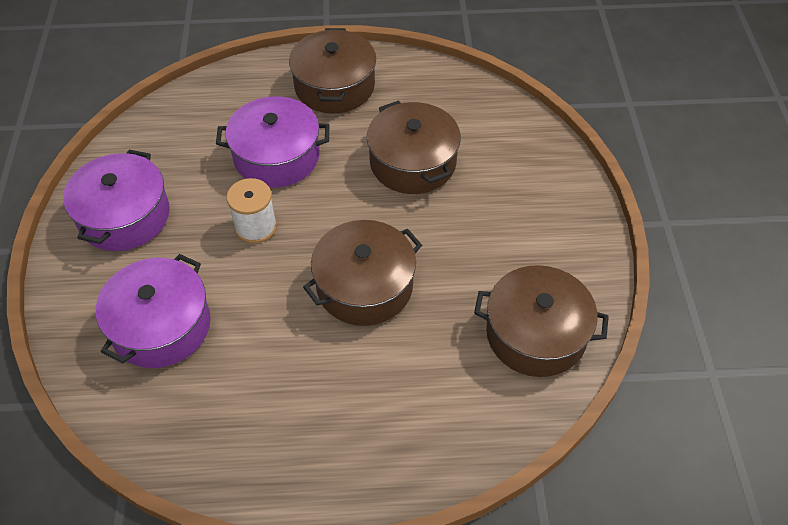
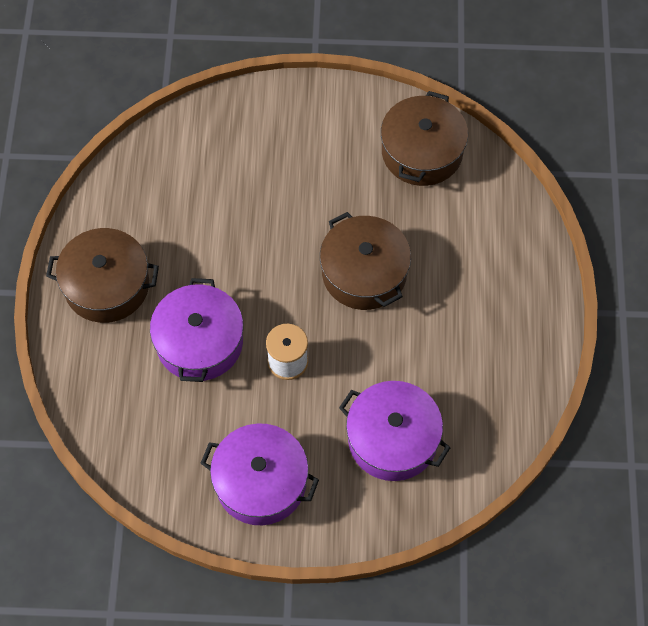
camera: 85 degrees left, 10 degrees up
(413, 162) = (224, 222): brown pot -> none

